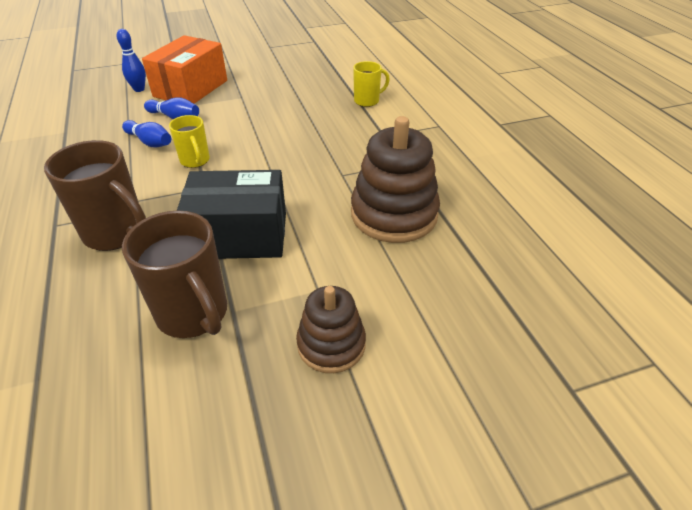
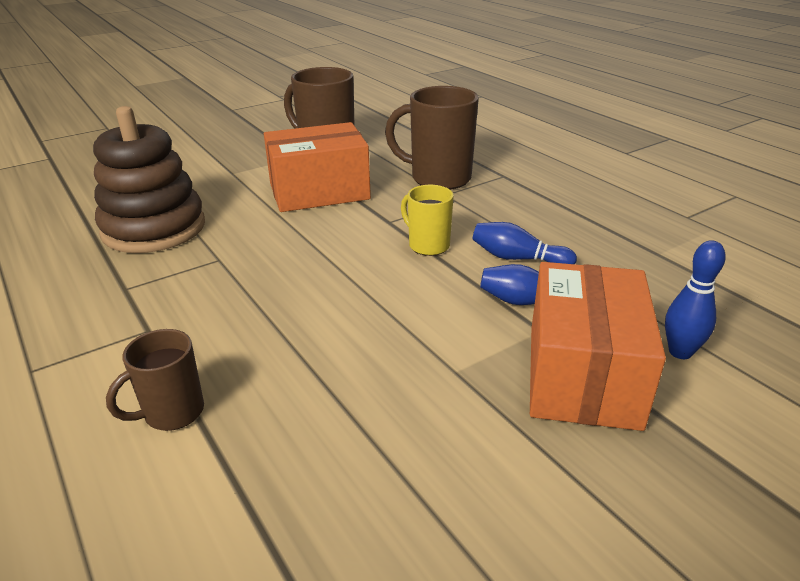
camera: 165 degrees right, 10 degrees down
(239, 235) = (319, 192): black box -> orange box
(331, 344) = (217, 153): brown stacking toy -> none
(367, 101) = (172, 413): yellow mug -> brown mug

